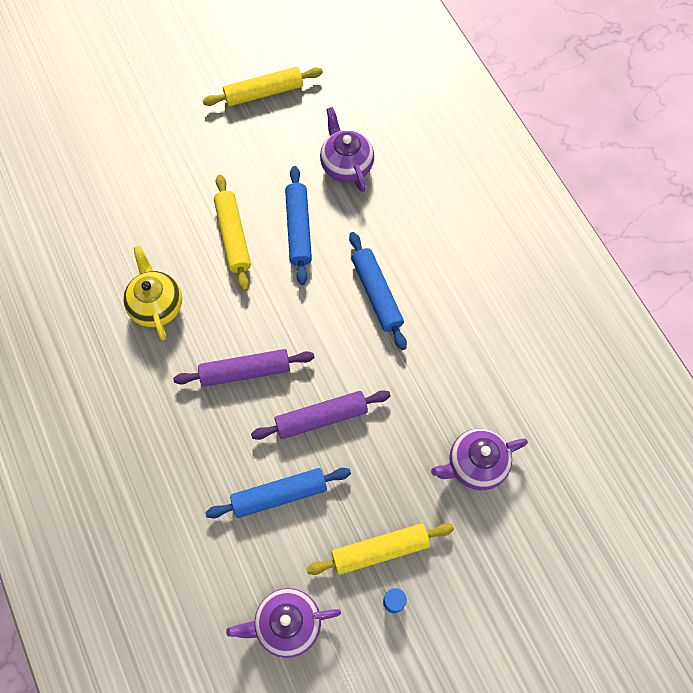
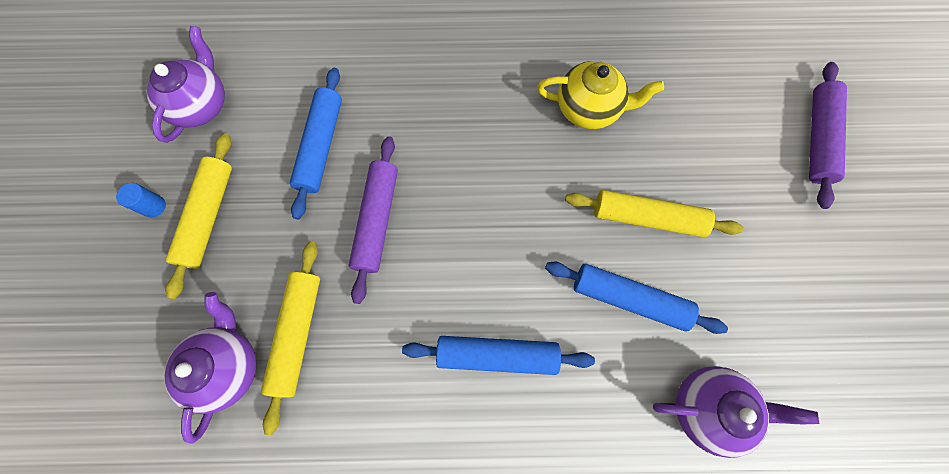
camera: 115 degrees right, 5 degrees up
(245, 371) = (469, 166): purple rolling pin -> purple rolling pin (817, 138)
(264, 93) = (867, 345): yellow rolling pin -> yellow rolling pin (297, 333)

